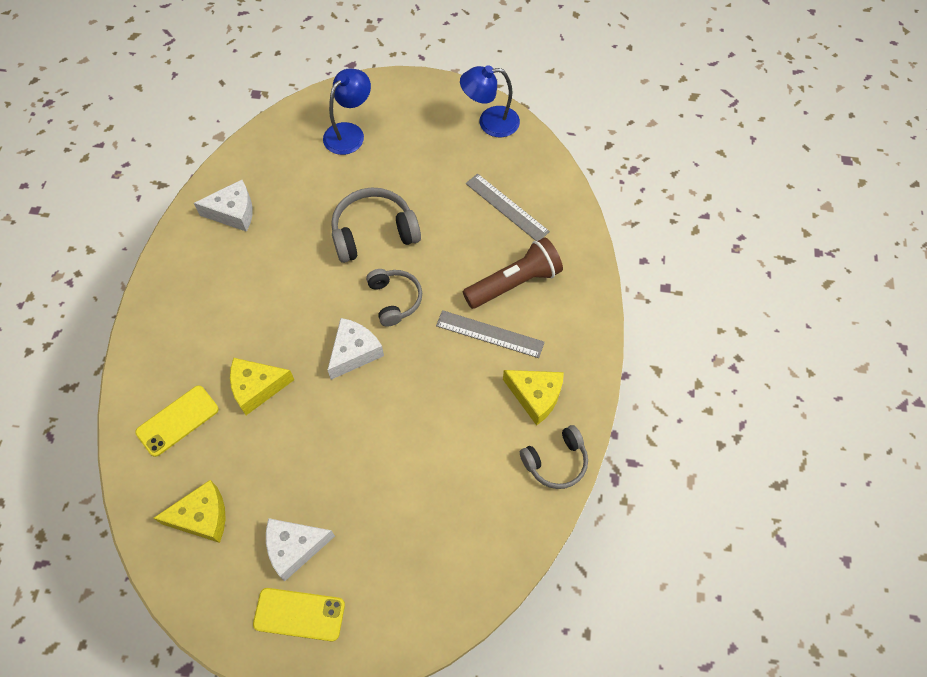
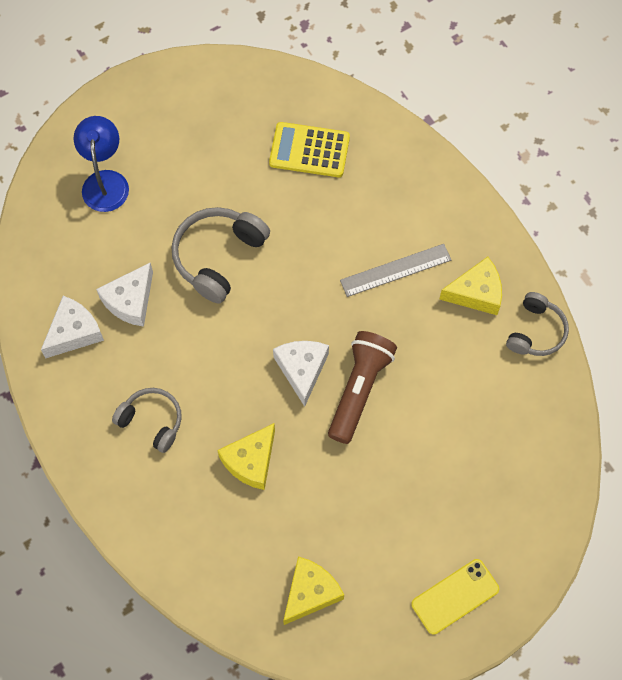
camera: 40 degrees left, 5 degrees up
(177, 420) = (212, 539): yellow phone -> none
(295, 548) = (404, 554): white cheese -> white cheese (130, 301)
(394, 300) = (292, 301): grey headphones -> grey headphones (152, 421)
(490, 122) = (222, 81): blue lamp -> none
(507, 207) = (309, 150): grey ruler -> yellow calculator
(514, 283) = (376, 212): brown flashlight -> brown flashlight (359, 389)

